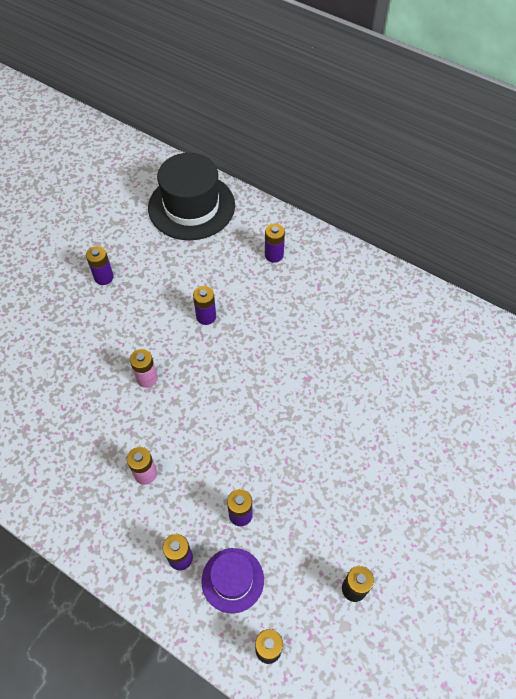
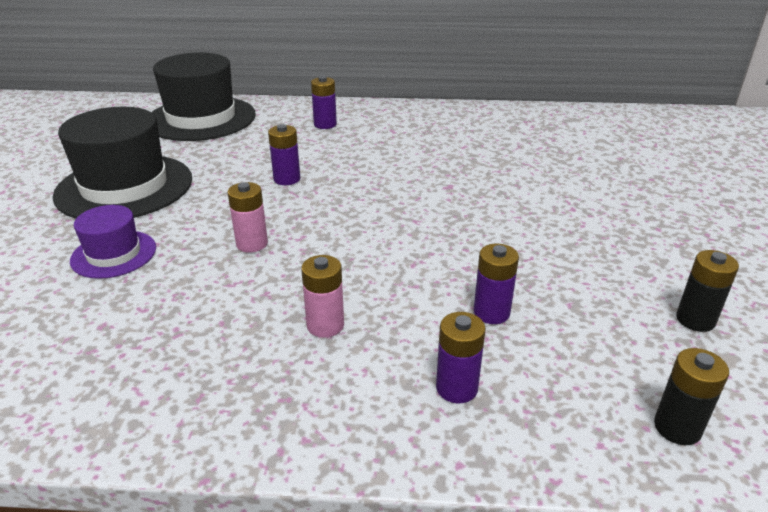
camera: 30 degrees left, 25 degrees down
(104, 277) = (124, 187): purple battery -> black hat
(232, 580) = (550, 378): purple hat -> purple hat (114, 254)

